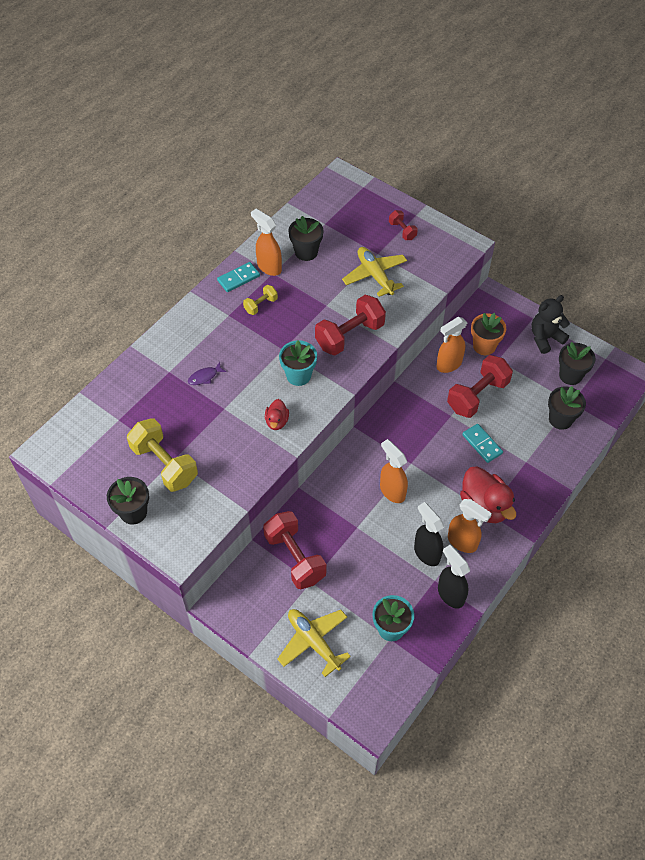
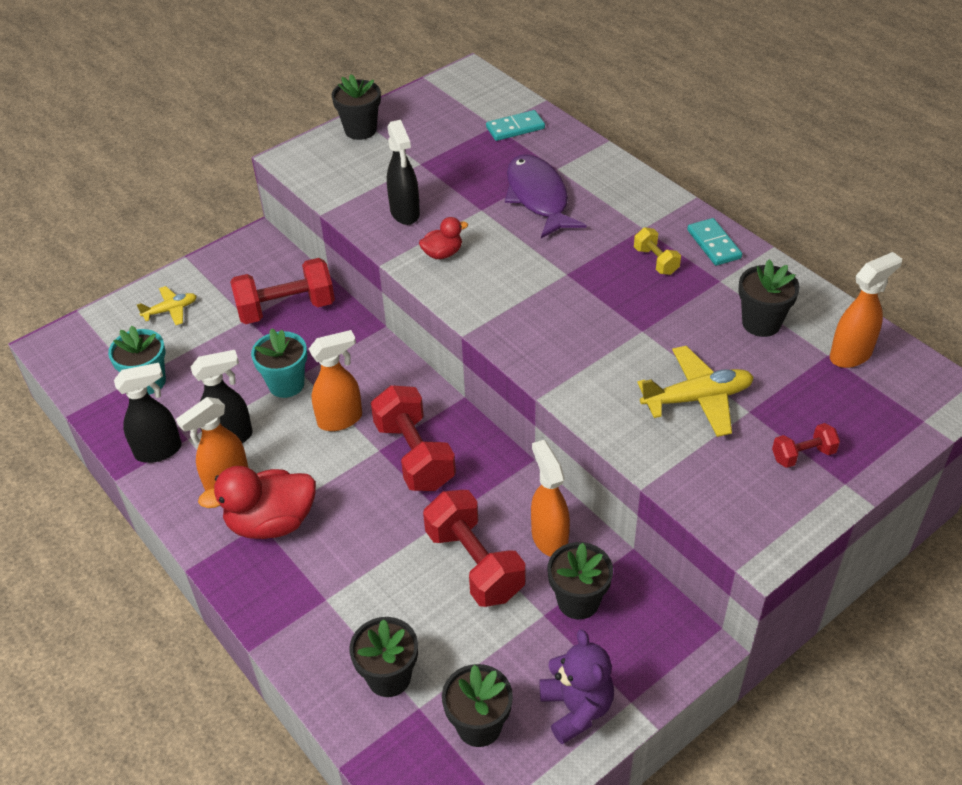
camera: 105 degrees right, 10 degrees down
(164, 464) = (415, 156): yellow dumbbell -> none
(205, 377) = (538, 197): purple fish -> purple fish, size x2.33
(236, 454) = (405, 213): none -> black spray bottle
(269, 267) = (733, 278): orange spray bottle -> orange spray bottle (851, 355)
(277, 421) = (442, 253): red duck -> red duck turned 135 degrees clockwise
(298, 375) = (514, 283): turquoise flower pot -> turquoise flower pot (286, 384)
(314, 642) = (170, 310): yellow plane -> yellow plane, size x0.59
(349, 335) = (574, 348): red dumbbell -> red dumbbell (414, 455)
(482, 444) = (379, 546): turquoise domino -> turquoise domino (515, 128)
(484, 346) = (578, 601): orange flower pot -> black flower pot
(545, 338) = (576, 709): black teddy bear -> purple teddy bear

